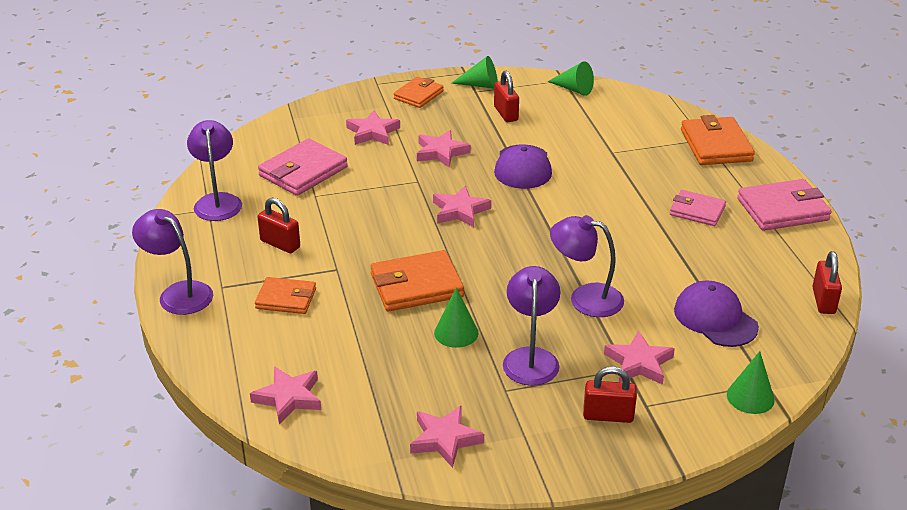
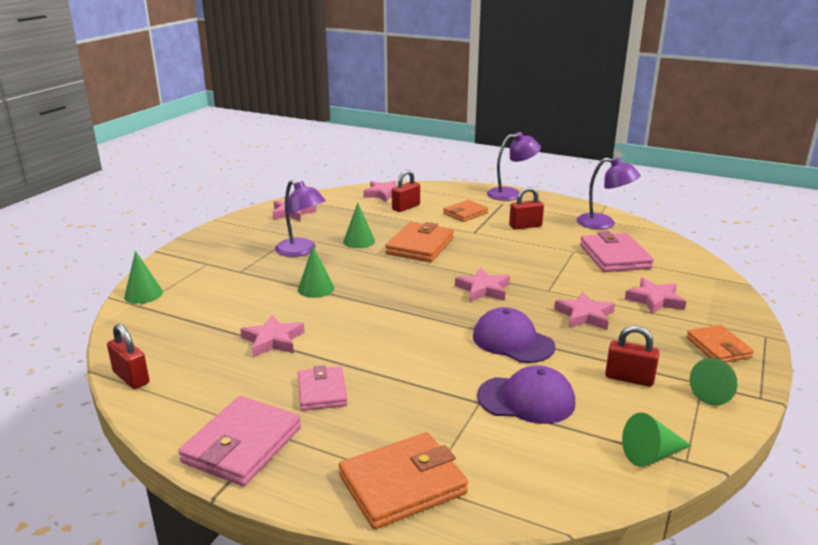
camera: 130 degrees right, 10 degrees down
(585, 298) = (316, 288): purple lamp -> green cone
(608, 415) = (223, 251): red padlock -> red padlock (406, 207)
(639, 363) = (235, 277): pink star -> pink star (273, 340)
(697, 211) = (322, 392): pink wallet -> pink wallet turned 75 degrees counterclockwise
(715, 145) = (402, 484): orange wallet -> orange wallet turned 60 degrees counterclockwise
(715, 318) = (211, 321): purple cap -> purple cap (526, 399)

